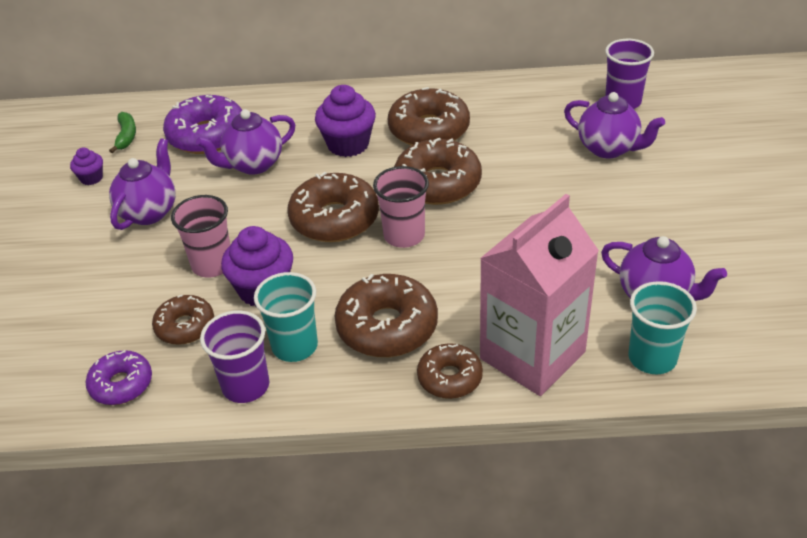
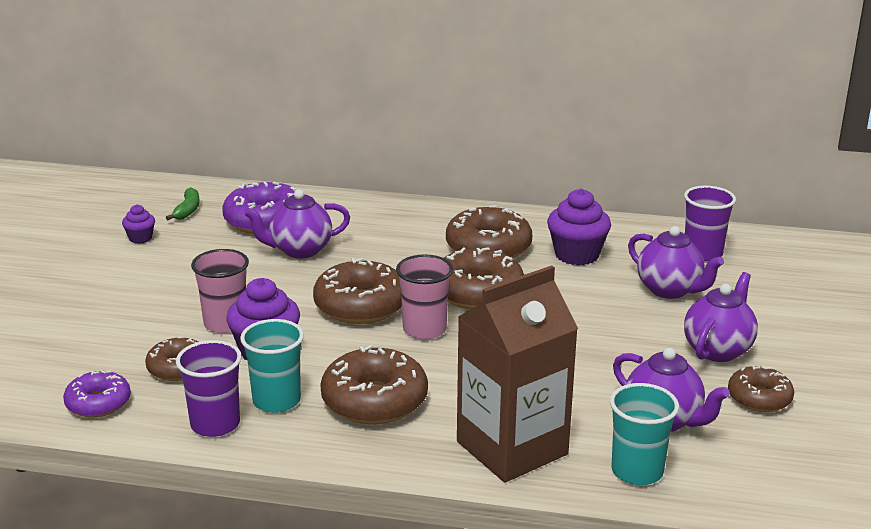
camera: 10 degrees right, 15 degrees down
(149, 212) = (183, 273): purple teapot -> purple teapot (718, 350)
(348, 144) = (401, 248): purple cupcake -> purple cupcake (576, 255)
(450, 378) = (419, 452): brown donut -> brown donut (759, 398)
(532, 355) = (512, 448): pink carton -> brown carton

